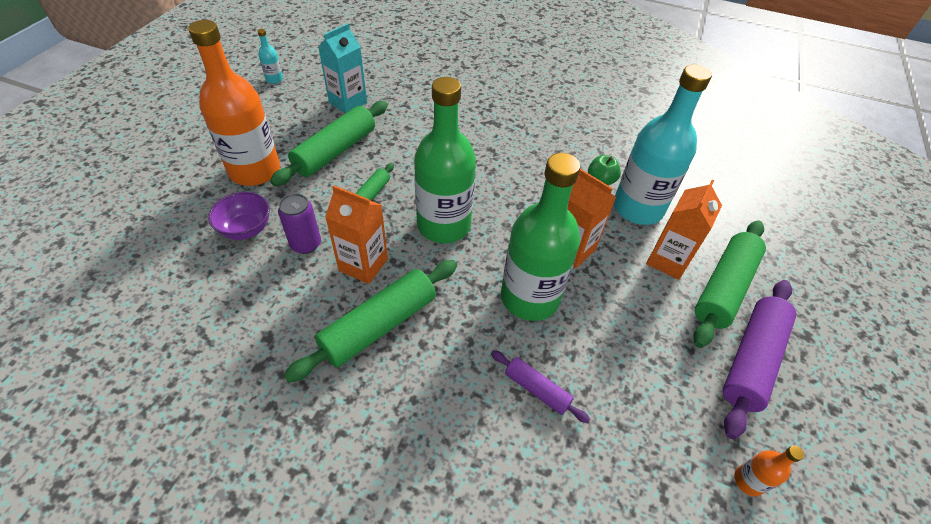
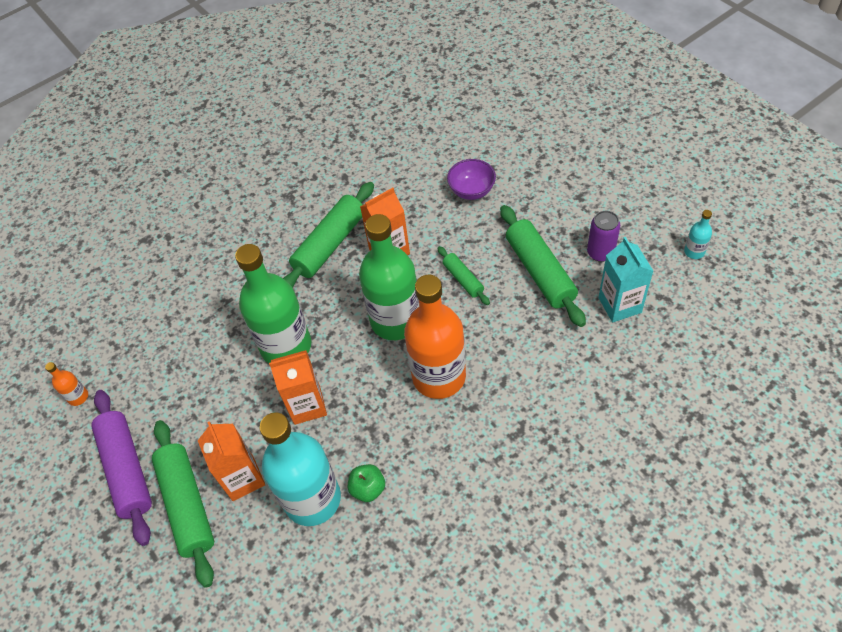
camera: 130 degrees right, 5 degrees up
(255, 171) = (542, 208): orange bottle -> orange bottle (439, 376)
(306, 244) = (433, 222): purple can -> purple can (600, 253)
(379, 325) = (330, 244): green rolling pin -> green rolling pin turned 45 degrees clockwise
(537, 389) = (220, 313): purple rolling pin -> none

